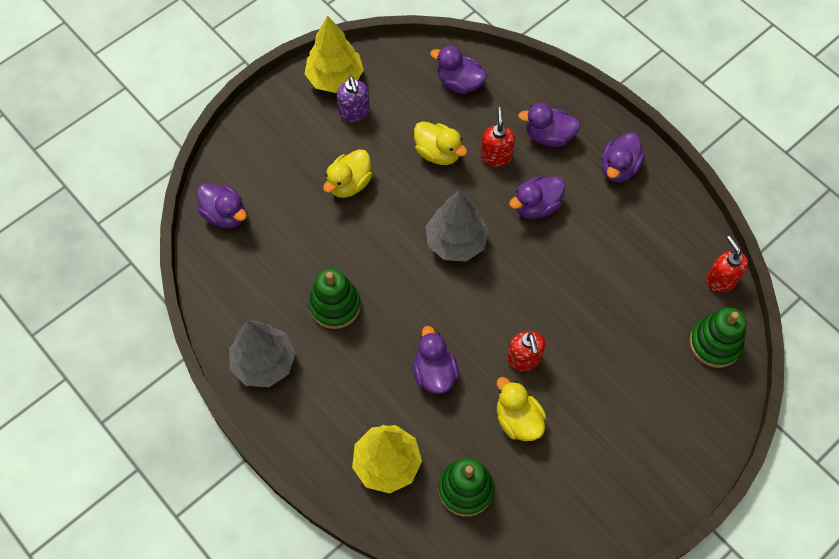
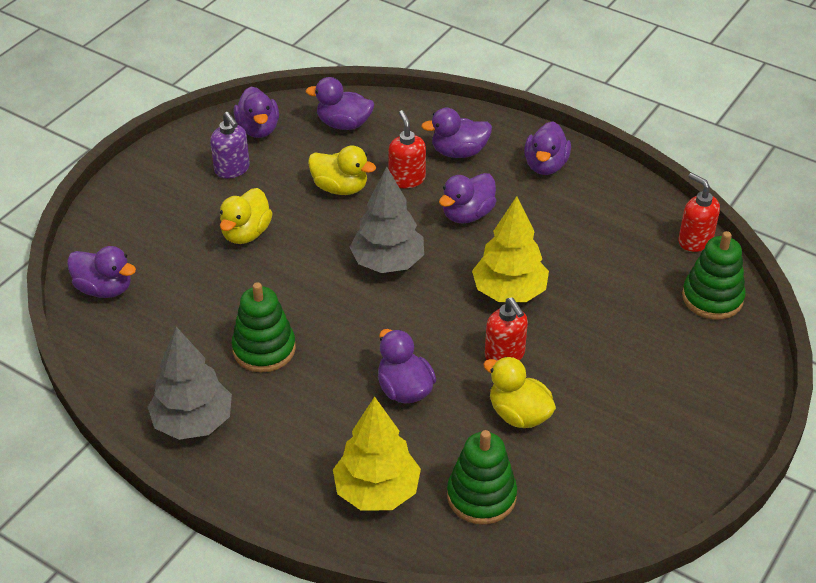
camera: 15 degrees left, 20 degrees down
(335, 78) = (201, 144): yellow tree -> yellow tree (509, 292)
(386, 73) = (258, 129): none -> purple duck

